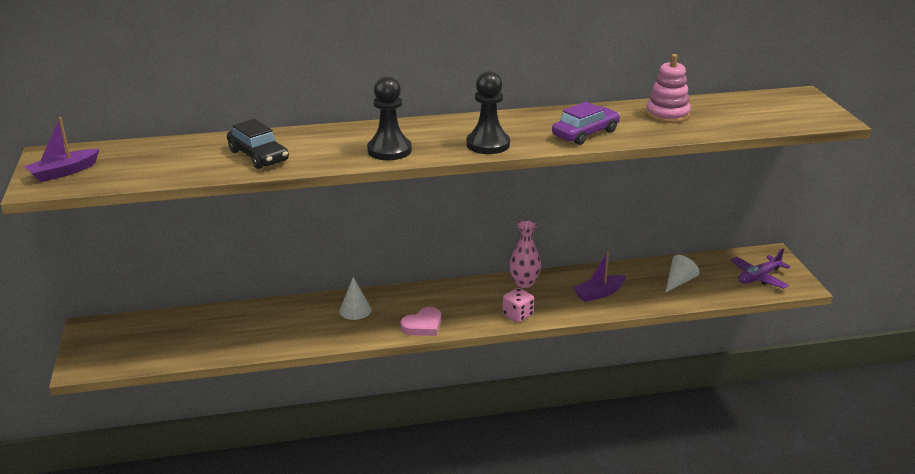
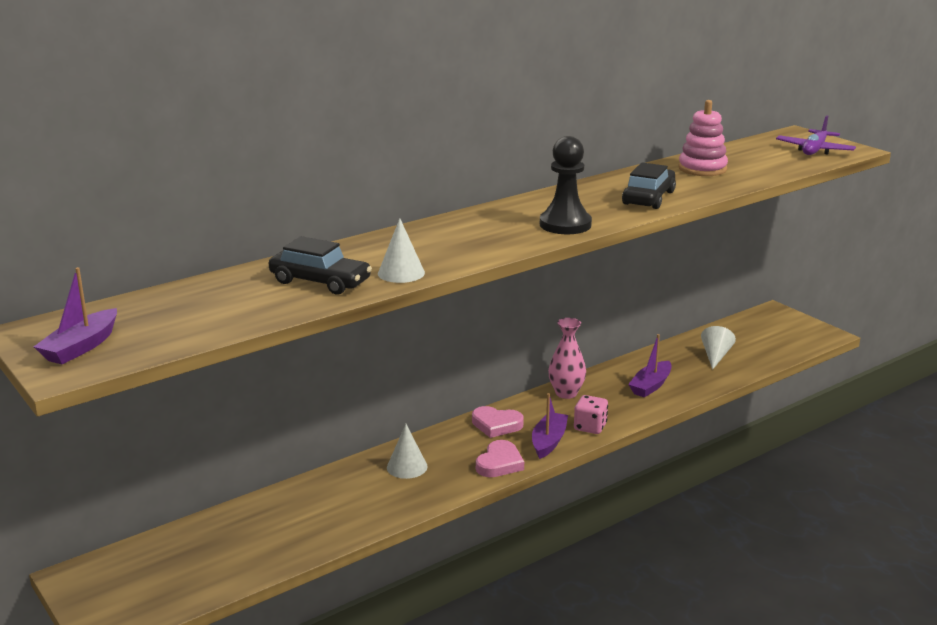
camera: 25 degrees left, 5 degrees down
(319, 160) = (401, 273): none -> white cone
(389, 150) = (467, 249): black pawn -> none
(448, 295) = (496, 425): none -> pink heart
(475, 318) = (549, 441): none -> purple boat
(585, 133) = (648, 198): purple car -> black car
(758, 277) = (783, 335): purple plane -> purple plane (814, 150)

